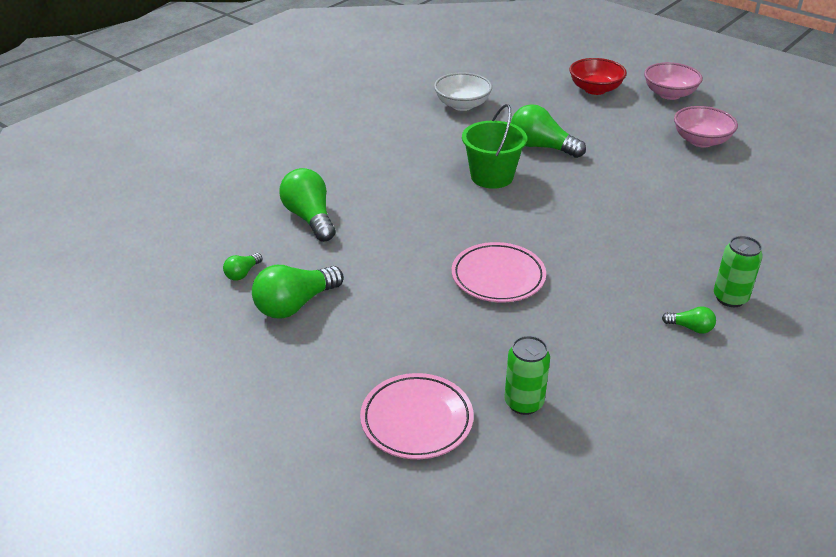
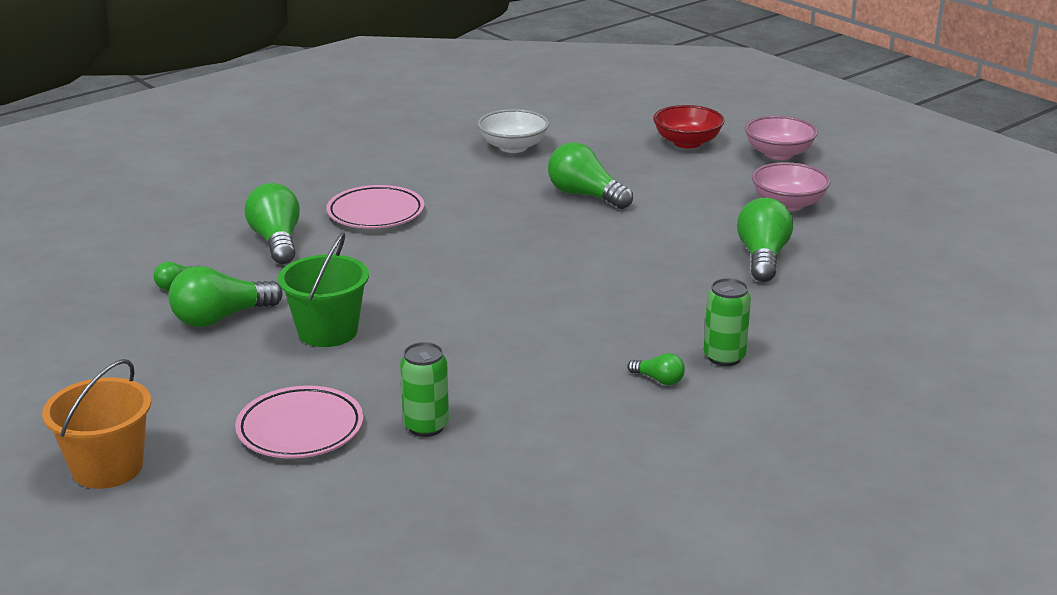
camera: 10 degrees right, 10 degrees down
(261, 489) = (107, 468): none -> orange bucket
(492, 176) = (508, 219): green bucket -> green bucket (327, 331)
(498, 277) = (461, 313): pink plate -> pink plate (375, 213)
(708, 194) = (762, 257): none -> green light bulb

